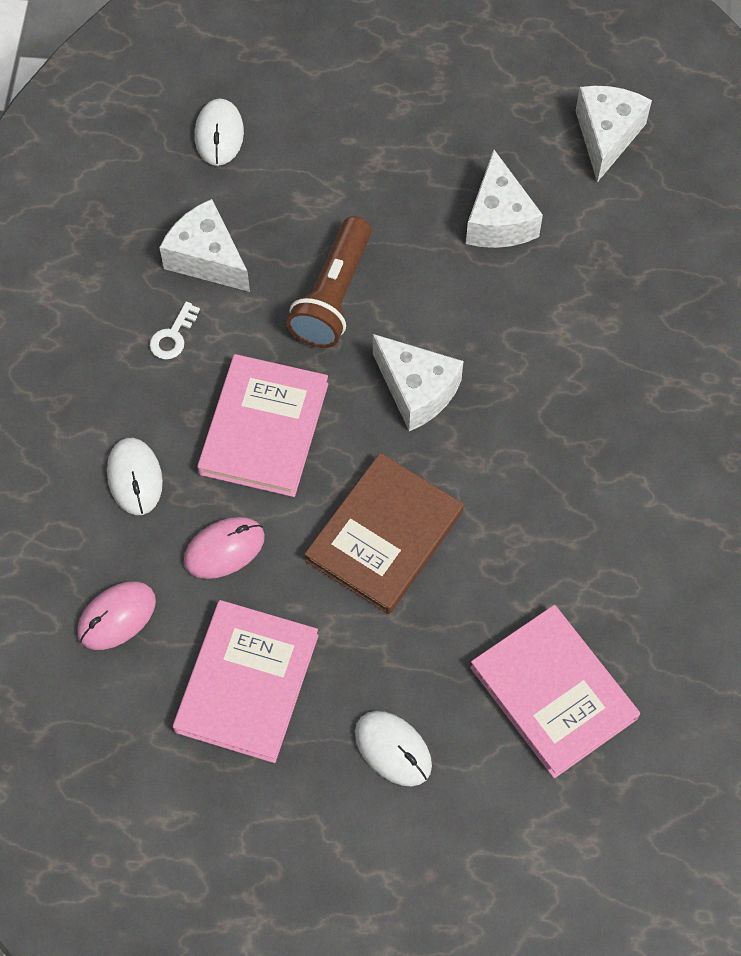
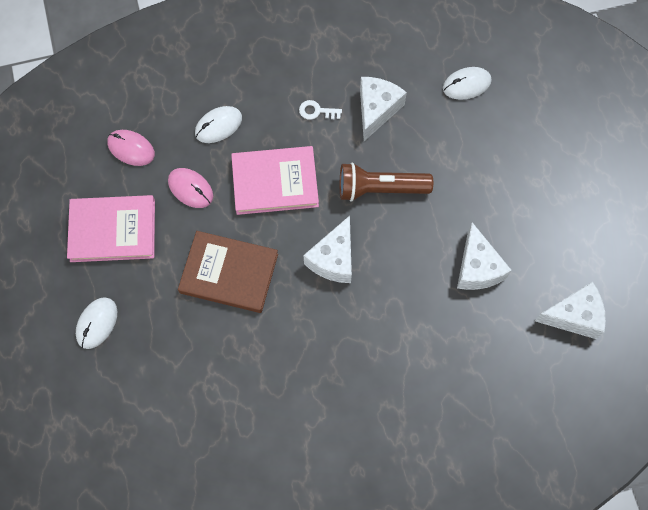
camera: 70 degrees right, 5 degrees up
(498, 220) = (477, 268): white cheese -> white cheese turned 75 degrees counterclockwise
(553, 692) = (160, 404): pink book -> none

